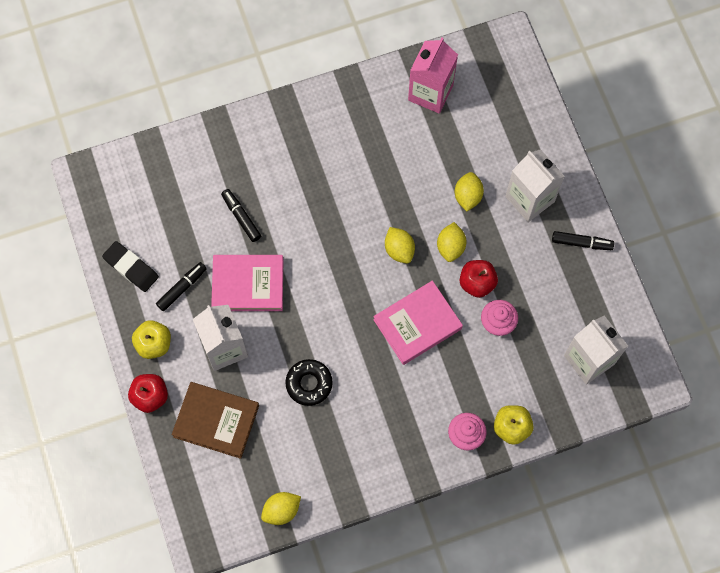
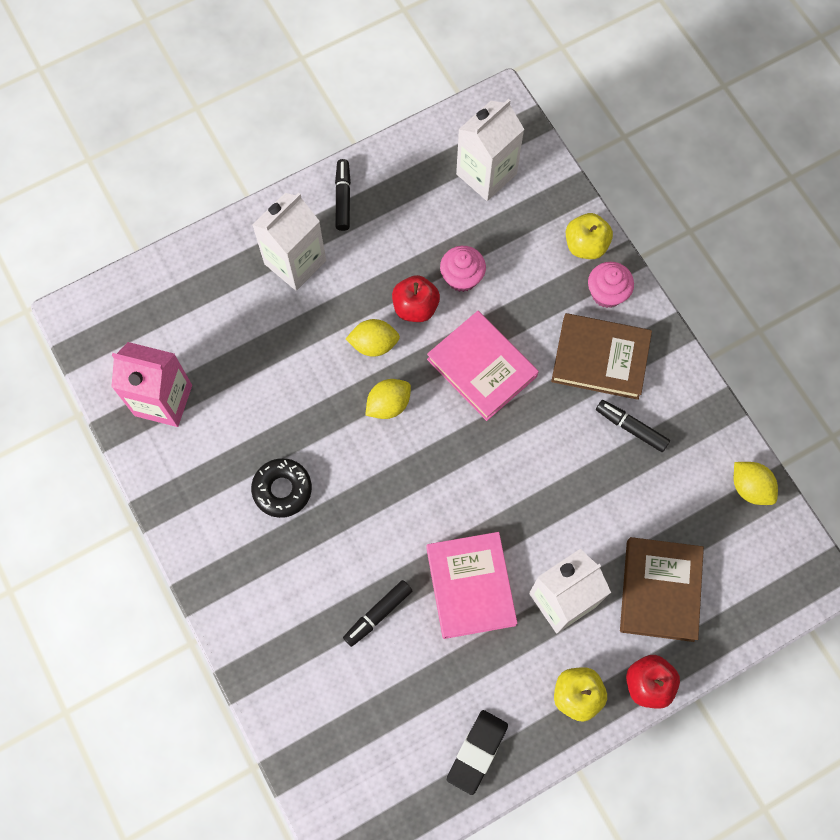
camera: 100 degrees left, 0 degrees up
(182, 288) = (492, 674): black marker -> black marker (631, 428)
(309, 384) = (585, 484): black donut -> black donut (282, 489)
(409, 417) = (600, 359): none -> brown book
(467, 196) = (302, 334): yellow lemon -> none

